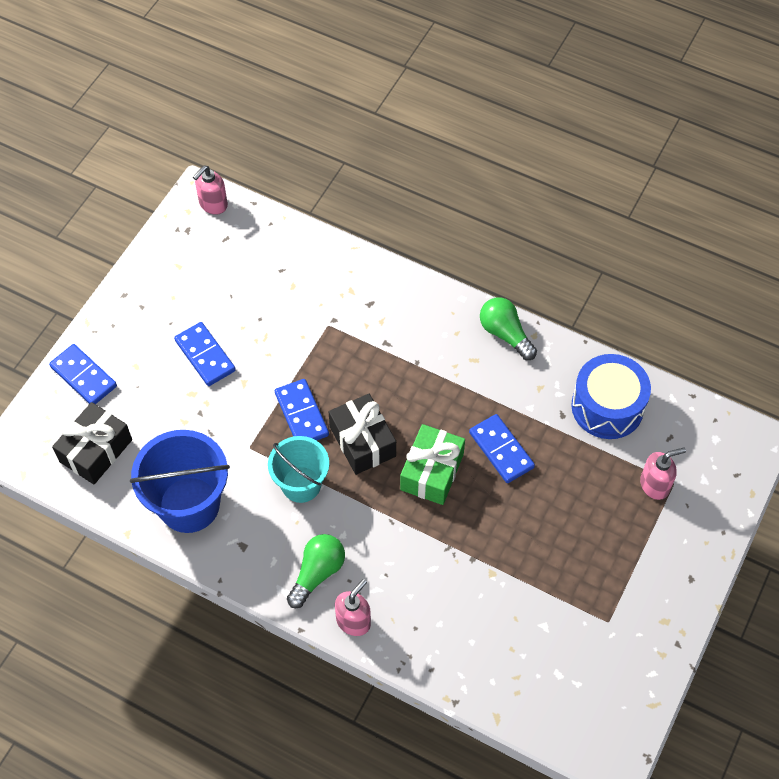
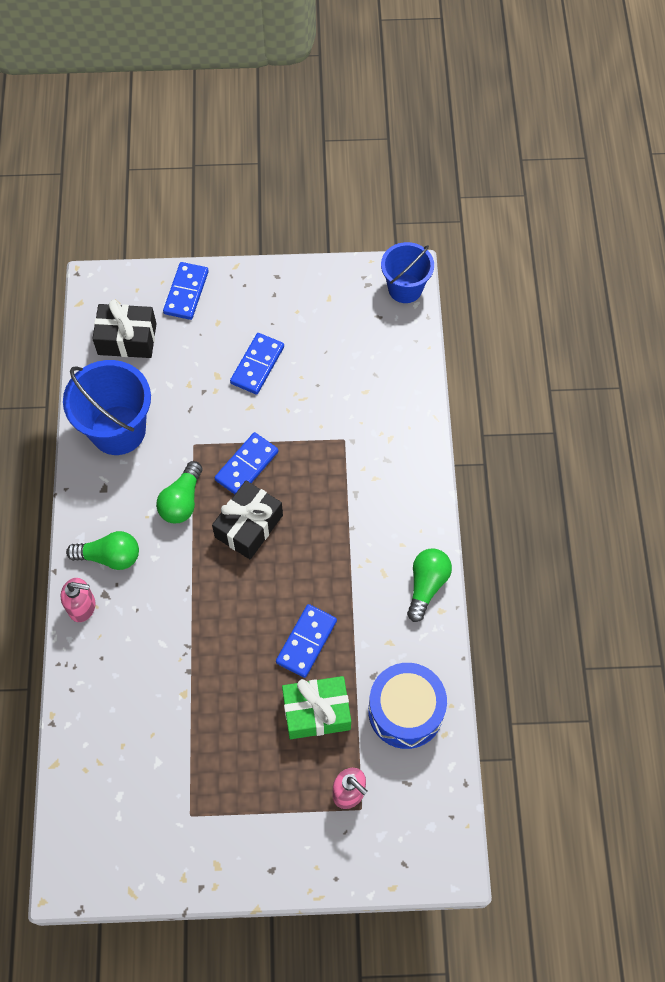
camera: 60 degrees right, 5 degrees up
(213, 204) = (405, 288): pink soap dispenser -> blue bucket
(301, 484) = (182, 501): turquoise bucket -> green light bulb
(432, 472) = (252, 596): green gift -> green gift (316, 712)

